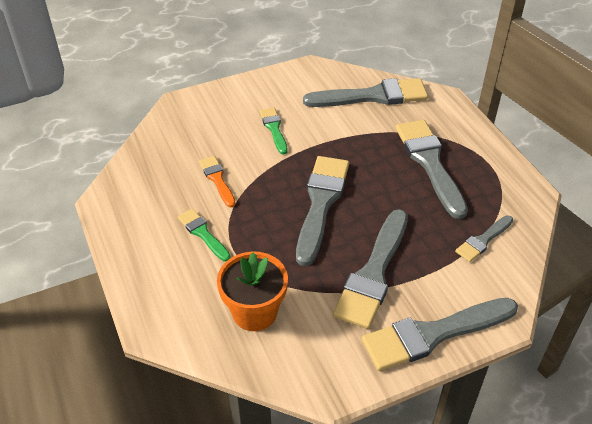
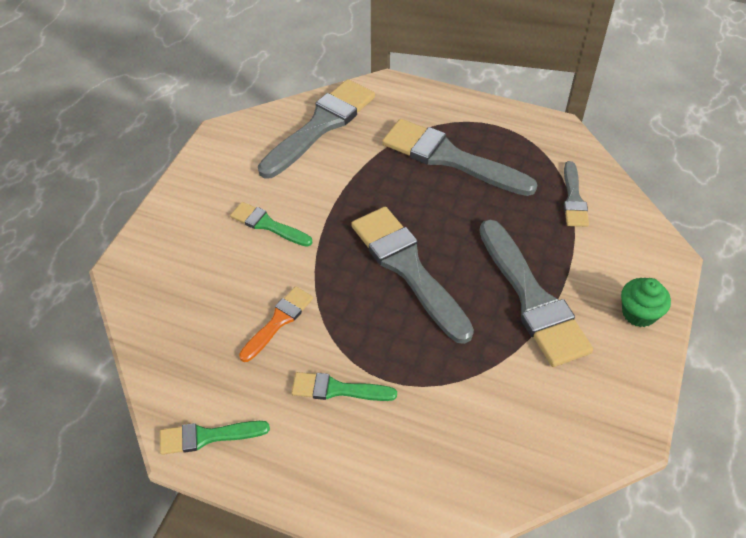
camera: 45 degrees left, 5 degrees up
(117, 206) = (207, 437): none -> green brush
(217, 179) = (278, 321): orange brush -> orange brush turned 105 degrees clockwise
(254, 312) = (484, 424): orange flower pot -> none
(433, 334) = (638, 313): grey brush -> green cupcake

